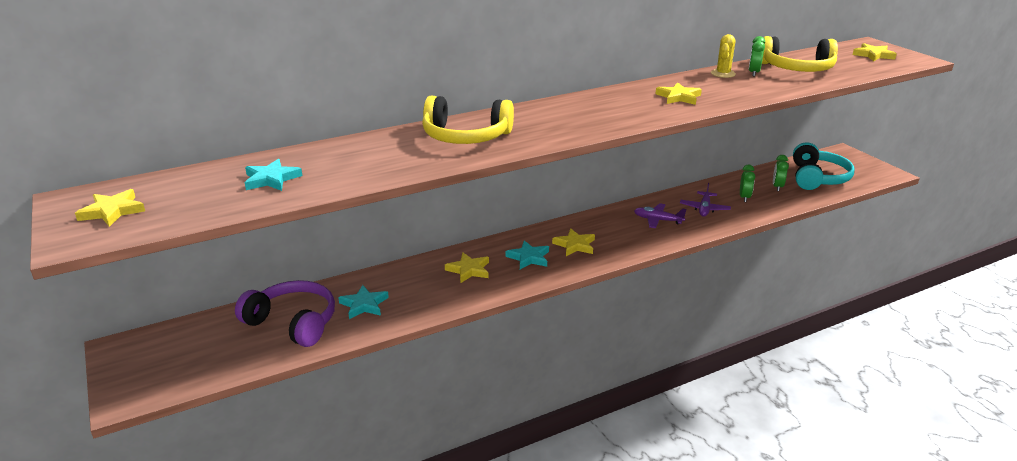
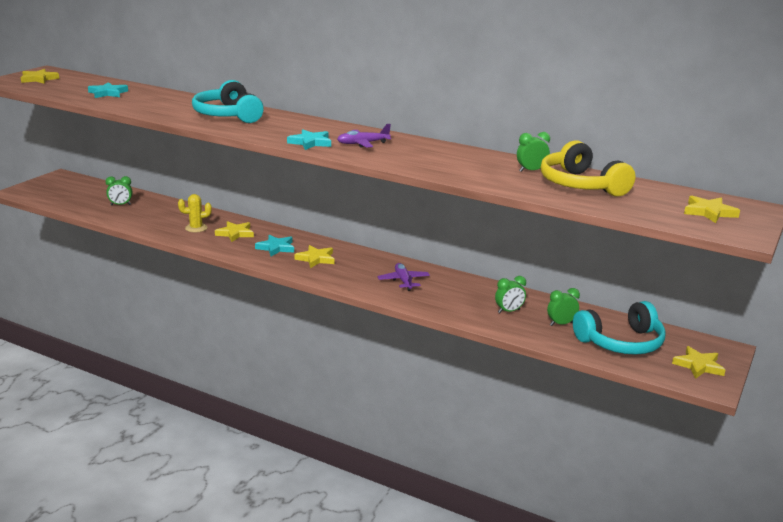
camera: 55 degrees right, 5 degrees down
(293, 322) = (120, 205): purple headphones -> green clock
(364, 305) = (158, 216): turquoise star -> turquoise star (310, 142)
(466, 137) = (228, 115): yellow headphones -> turquoise headphones
(678, 97) = (410, 154): yellow star -> yellow star (698, 365)
(704, 209) = (456, 297): purple plane -> purple plane (363, 144)
(723, 74) = (505, 161): yellow cactus -> yellow cactus (196, 228)

